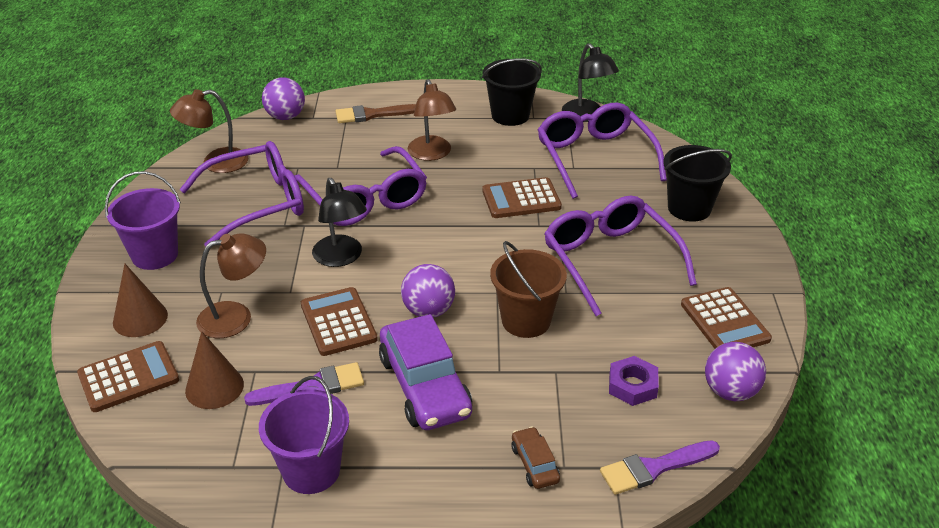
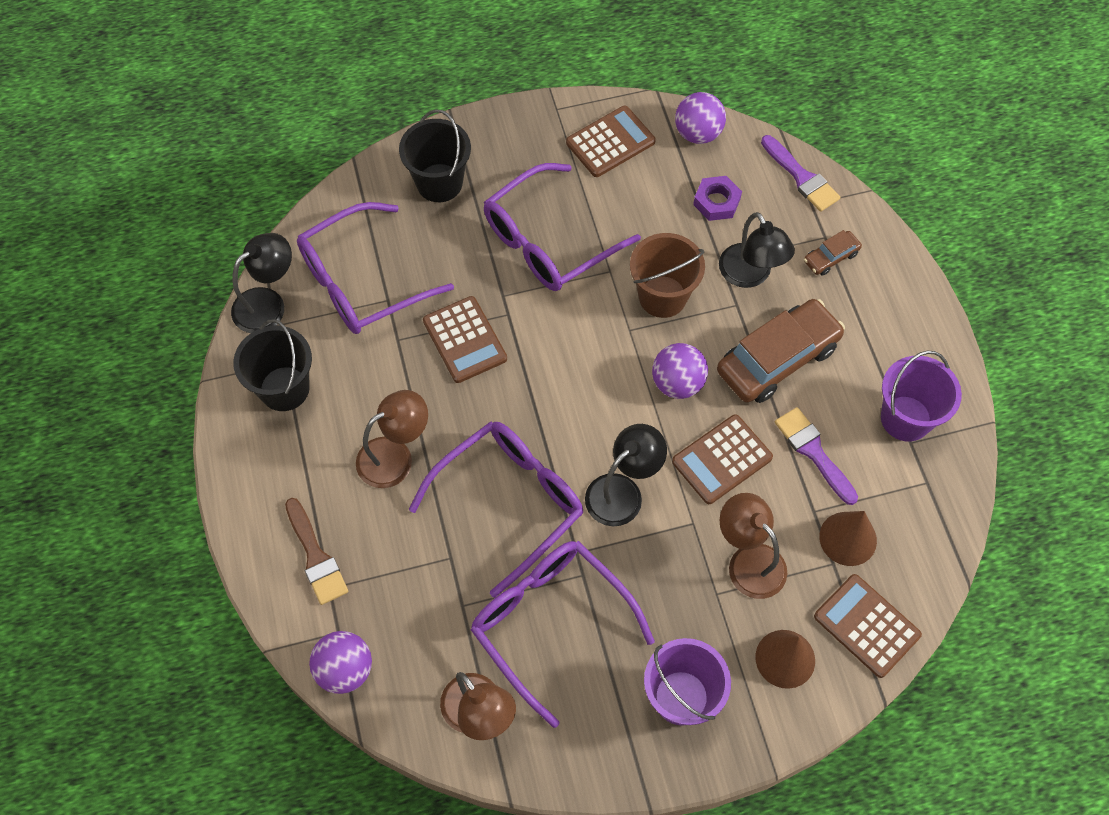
camera: 105 degrees left, 25 degrees up
(424, 386) = (777, 359): purple car -> brown car
(531, 390) = (750, 275): none -> black lamp

